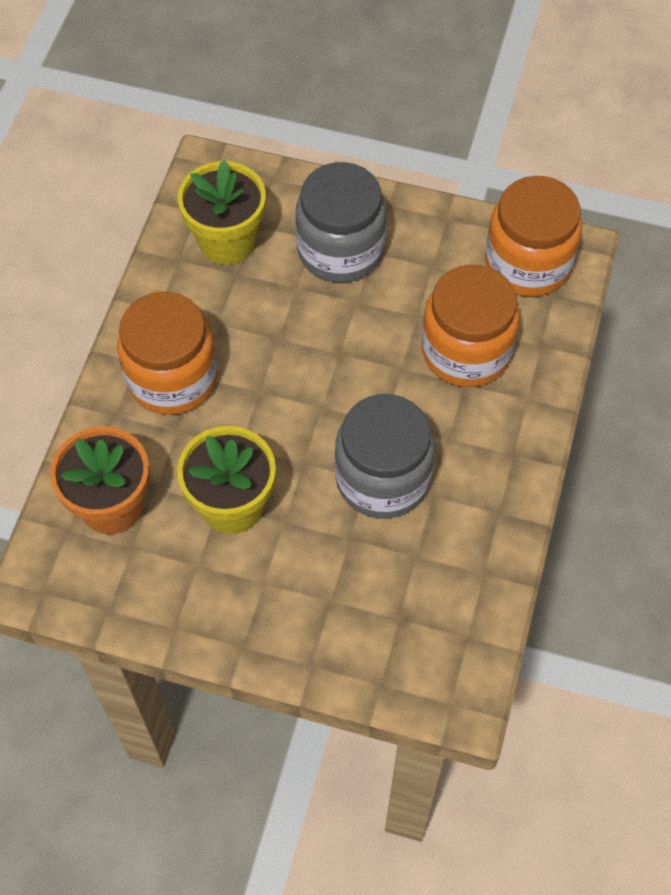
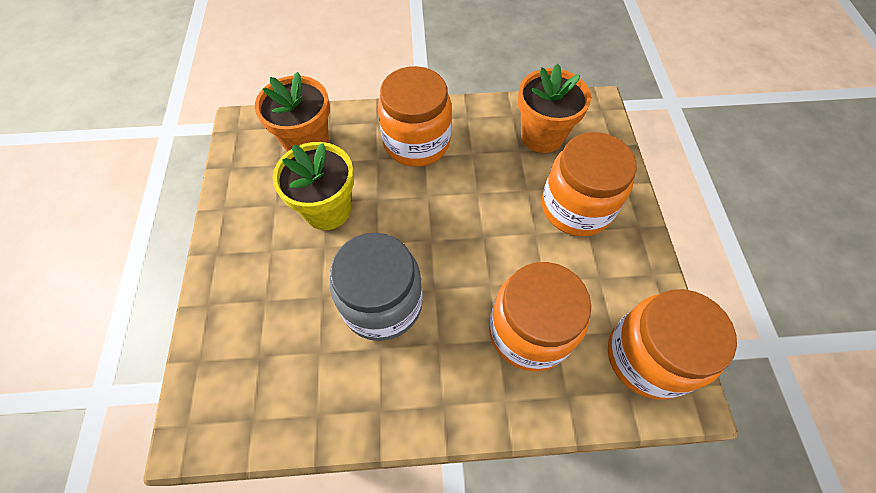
camera: 70 degrees right, 0 degrees up
(227, 242) = (542, 136): yellow flower pot -> orange flower pot
(340, 250) = (576, 207): grey jar -> orange jar

